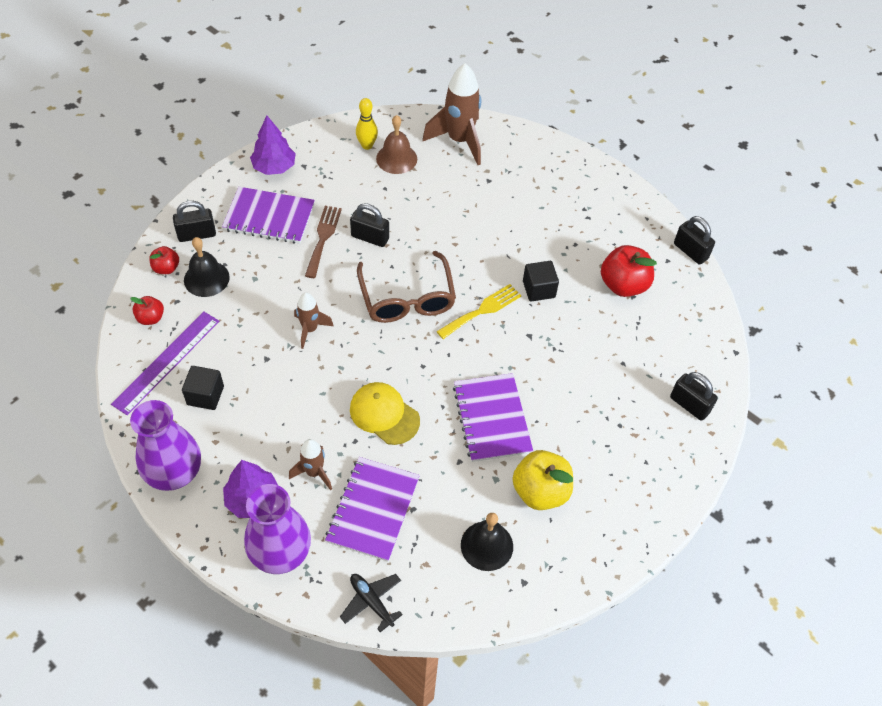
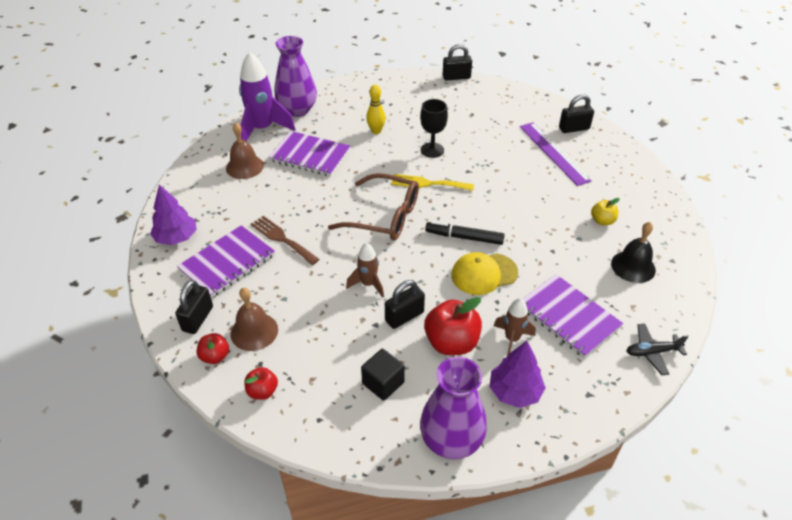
camera: 55 degrees left, 10 degrees down
(166, 362) = (323, 398): purple ruler -> purple ruler (553, 153)
(206, 278) = (254, 331): black bell -> brown bell
(280, 552) = (578, 393): purple vase -> purple vase (297, 110)
(367, 145) = (214, 176): yellow bowling pin -> yellow bowling pin (376, 131)
(370, 237) = (307, 212): black padlock -> black padlock (404, 316)
(424, 376) = (464, 237): none -> black marker
(459, 141) = (262, 129): brown rocket -> purple rocket
(482, 310) = (428, 183): yellow fork -> yellow fork turned 75 degrees counterclockwise
(492, 418) = (526, 218): purple notebook -> purple notebook (310, 155)
(538, 289) = (432, 150): black cube -> black goblet
(540, 491) = (602, 221): yellow apple -> yellow apple, size x0.55
(623, 285) = (460, 113): red apple -> red apple (451, 343)

